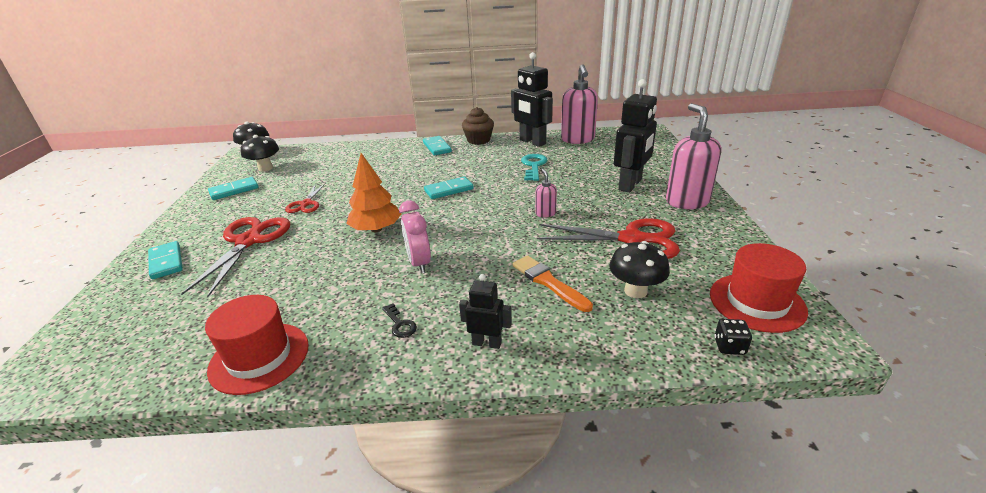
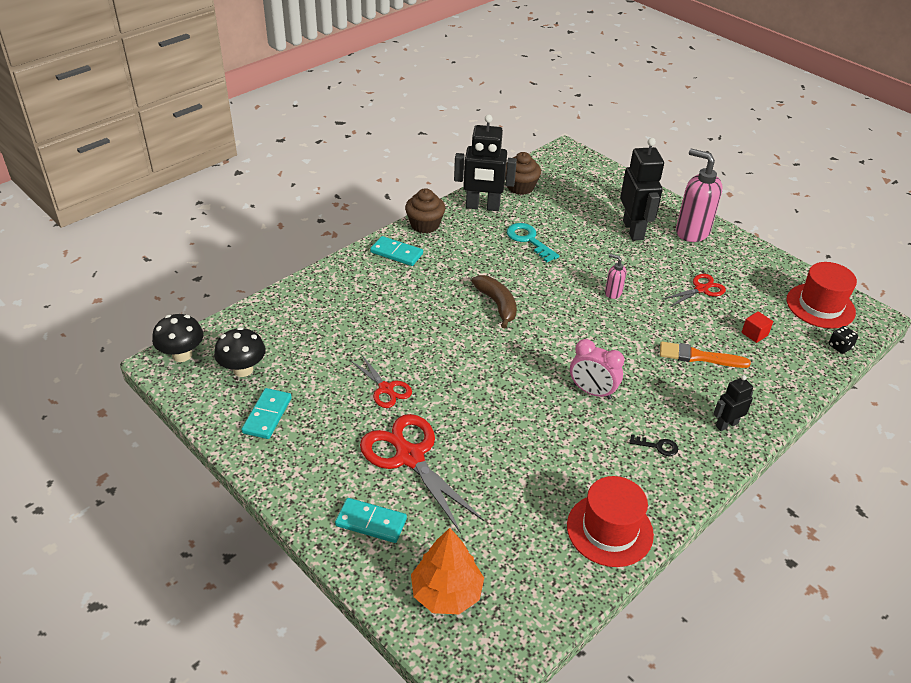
camera: 45 degrees left, 10 degrees up
(376, 229) = (504, 380): orange tree -> orange tree (446, 592)
(449, 190) = (497, 304): turquoise domino -> brown banana
(577, 140) = (520, 187): pink soap dispenser -> brown cupcake
(632, 239) = (701, 289): red scissors -> red scissors, size x0.55
(635, 291) = (754, 334): black mushroom -> red cube

